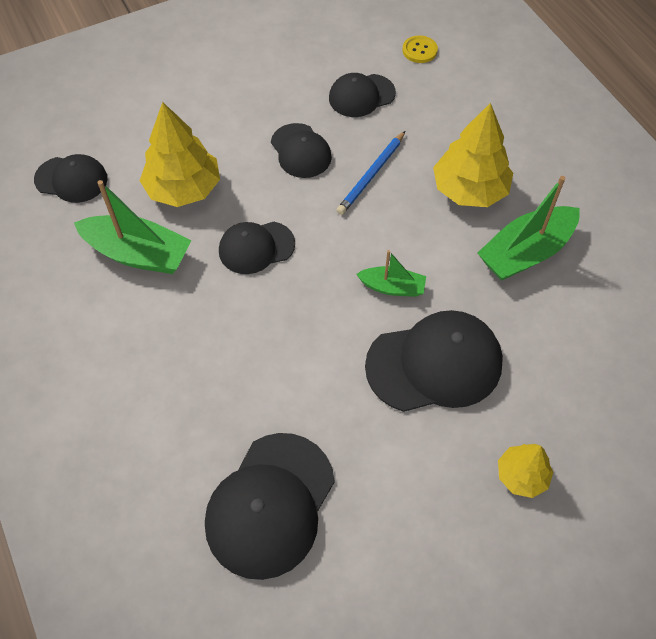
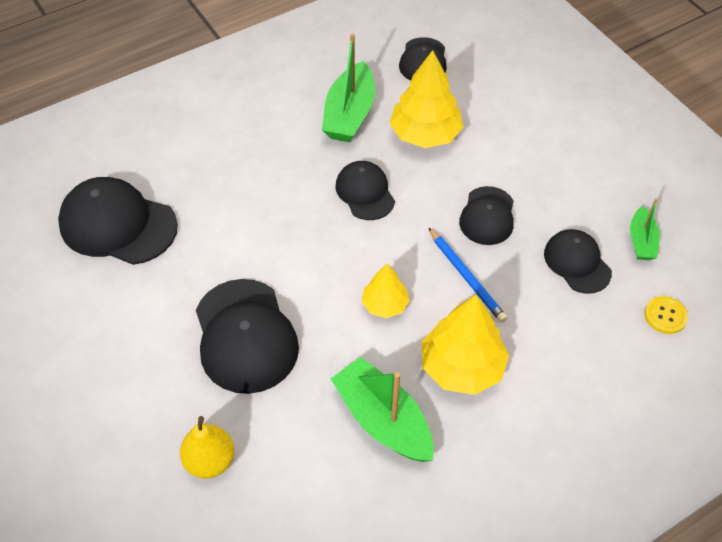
camera: 85 degrees right, 5 degrees down
(301, 151) = (487, 216): black cap -> black cap turned 45 degrees counterclockwise
(371, 175) = (466, 277): blue pencil -> blue pencil turned 150 degrees counterclockwise
(392, 287) = (329, 299): green boat -> green boat (641, 241)
(521, 475) = (130, 407): yellow tree -> yellow tree (385, 304)
(577, 396) = (210, 461): none -> yellow pear

